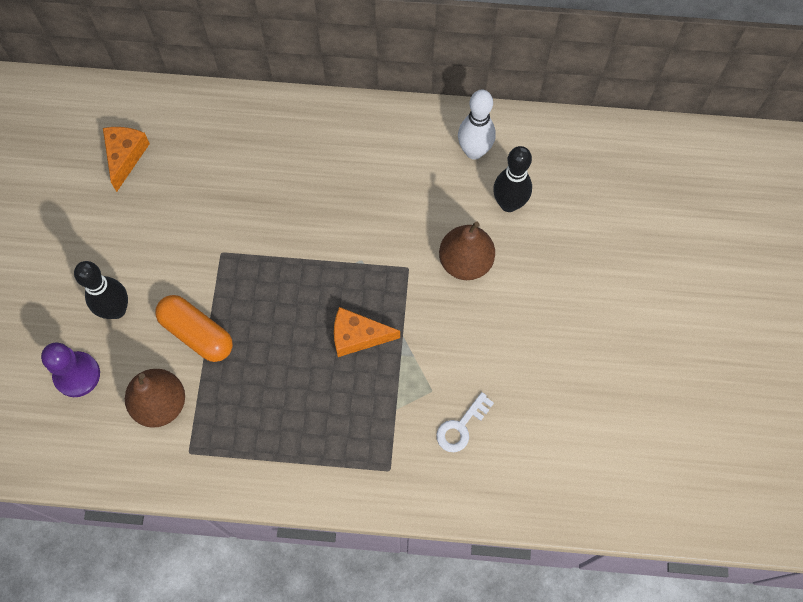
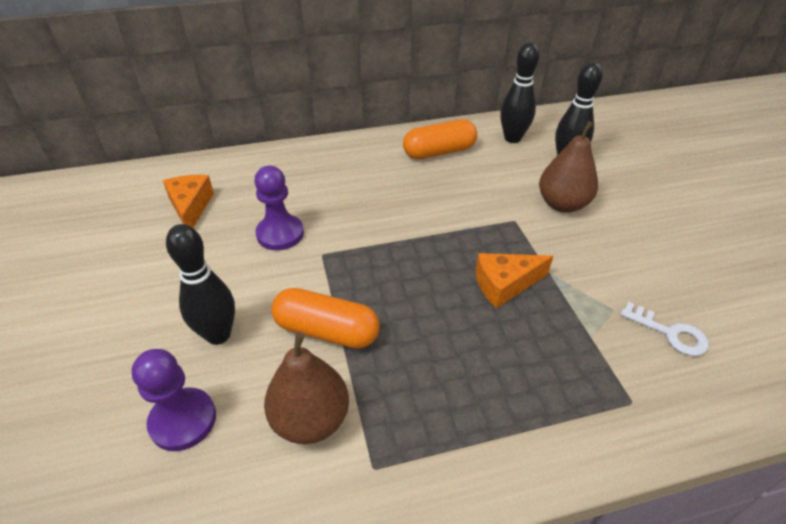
camera: 20 degrees left, 25 degrees down
(193, 216) = (280, 234): none -> purple pawn
(386, 149) = (439, 152): none -> orange capsule
(461, 427) = (670, 333): white key -> white key turned 75 degrees counterclockwise
(474, 151) = (512, 138): white bowling pin -> black bowling pin

